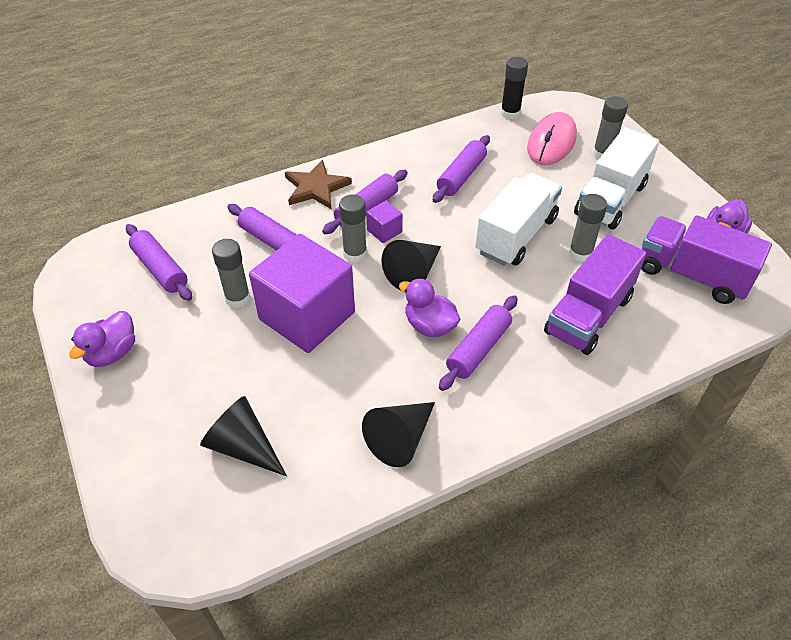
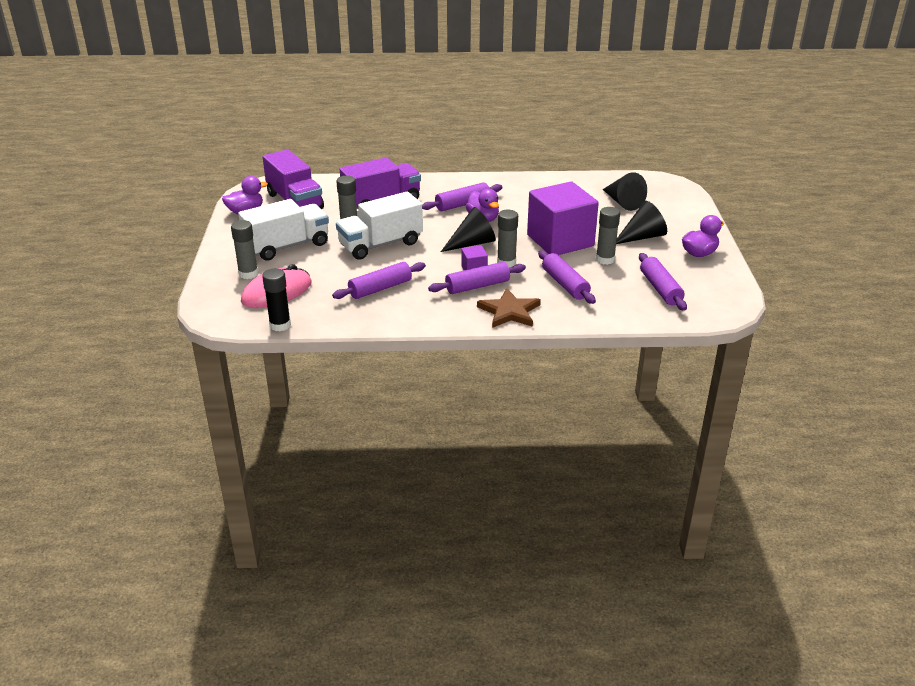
camera: 155 degrees left, 15 degrees down
(400, 438) = (534, 187): black cone -> black cone (642, 237)

